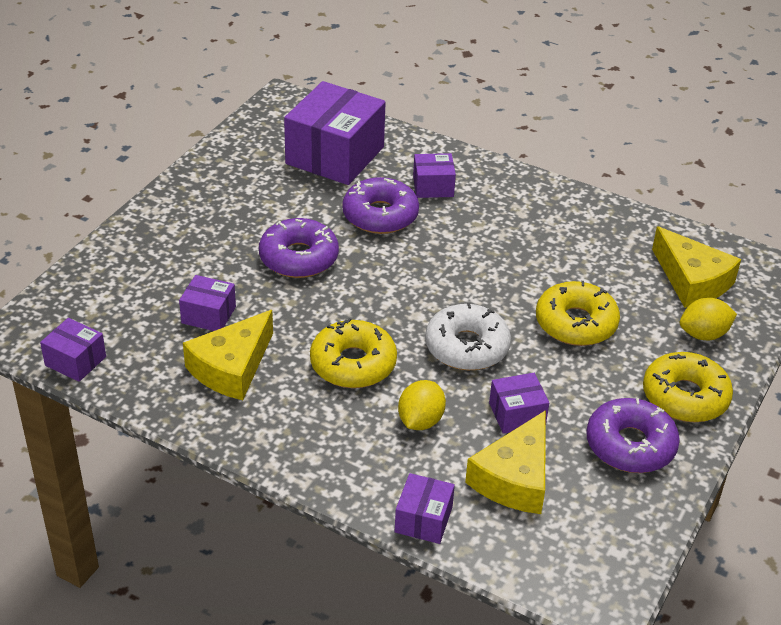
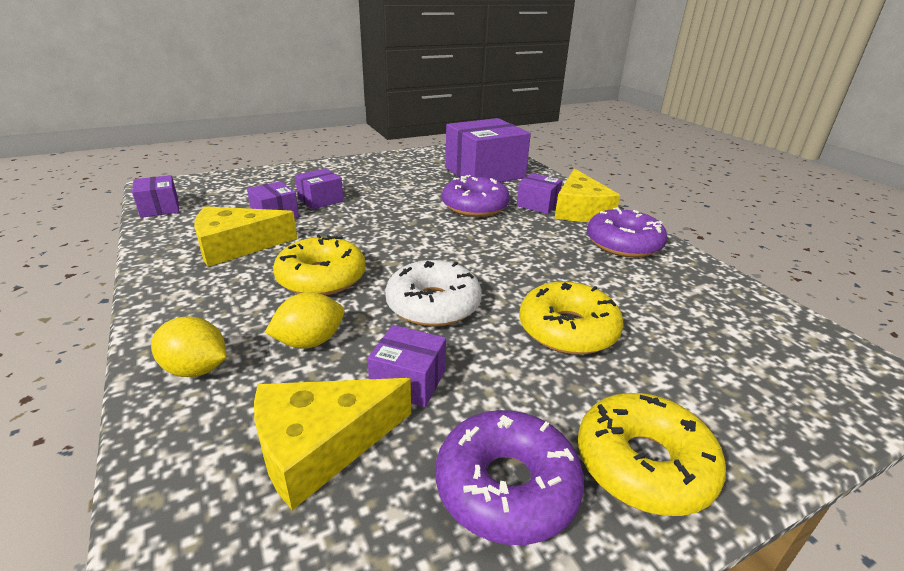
camera: 35 degrees right, 10 degrees down
(299, 258) = (382, 208): purple donut -> purple donut (623, 243)
(423, 520) = (170, 435): purple box -> purple box (320, 200)
(692, 281) = (750, 345): yellow cheese -> yellow cheese (580, 210)
(703, 334) = (728, 403): yellow lemon -> yellow lemon (196, 369)

